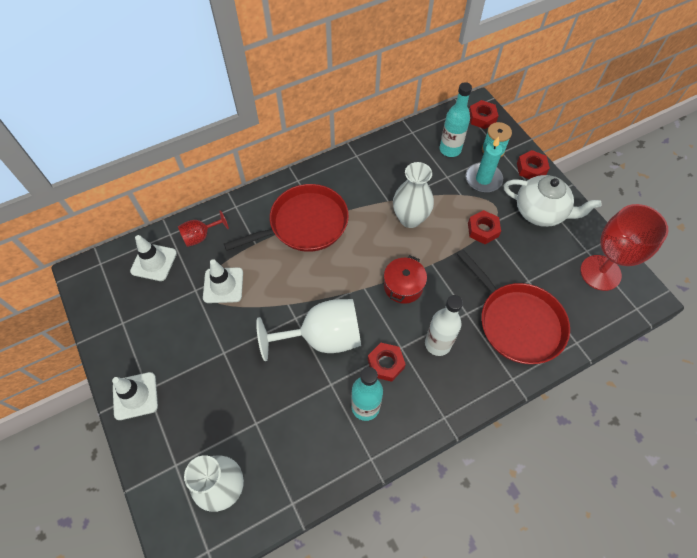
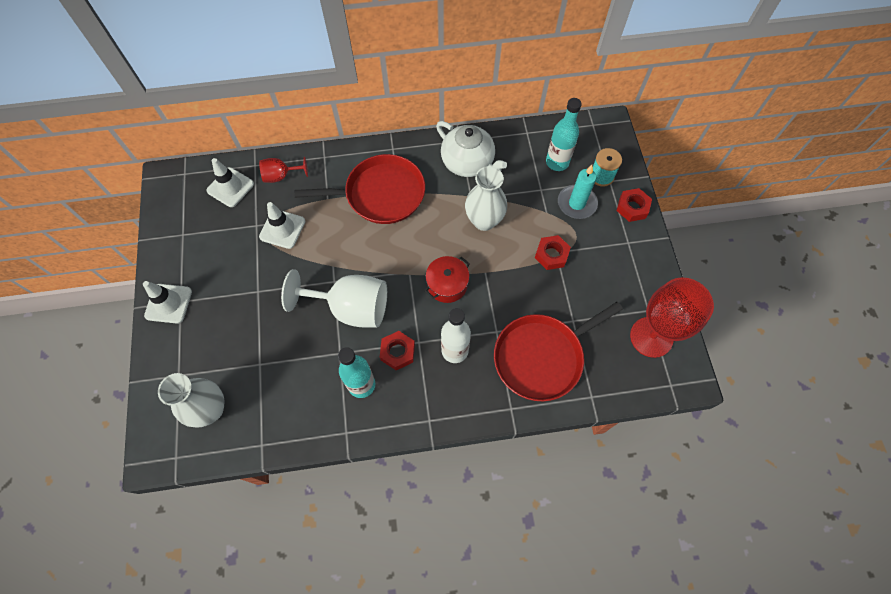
camera: 20 degrees right, 5 degrees up
(482, 118) = (606, 138): red nut -> none
(517, 322) = (542, 357): red pan -> red pan turned 75 degrees clockwise
(540, 212) = (619, 256): white teapot -> white teapot (468, 163)

